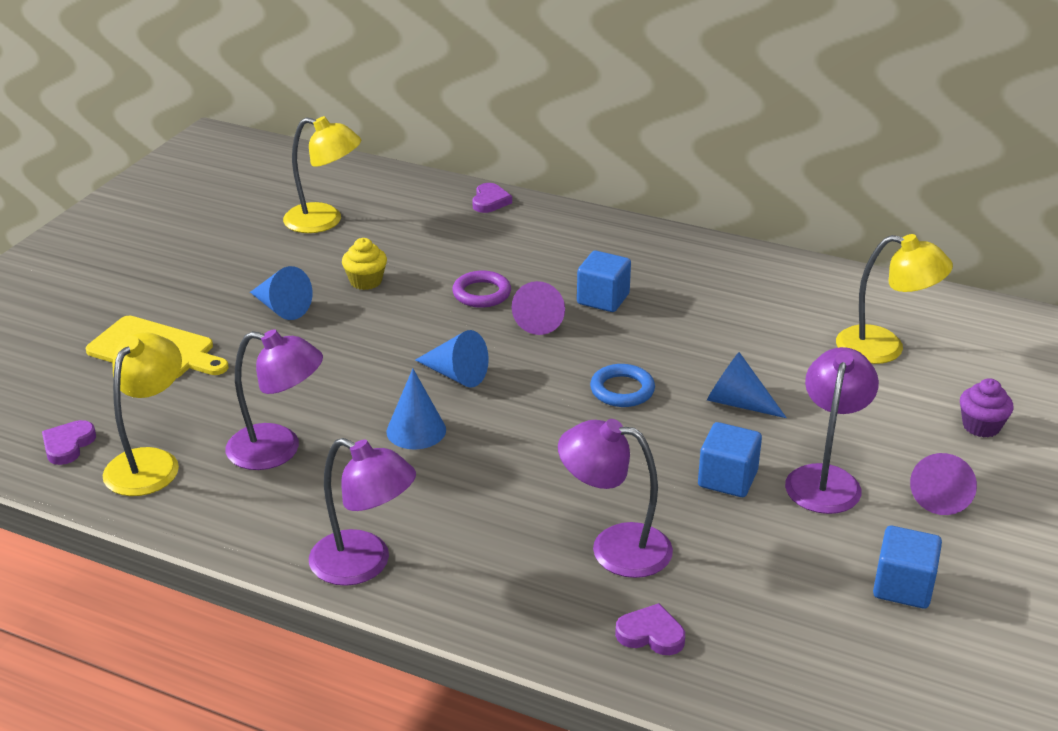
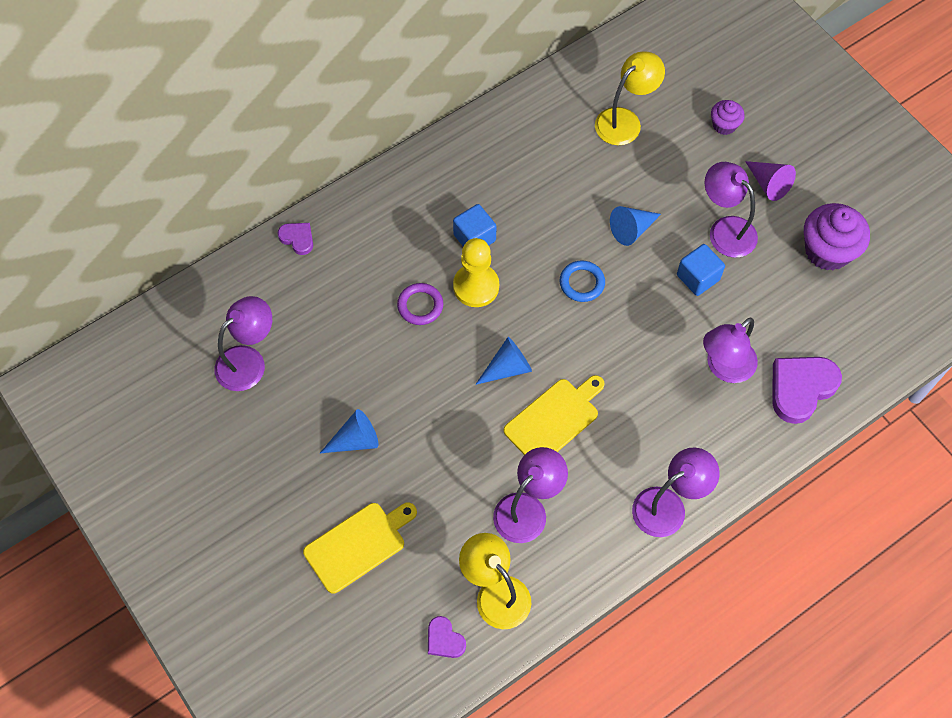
camera: 60 degrees left, 30 degrees up
(324, 221) = (248, 361): yellow lamp -> purple lamp
(366, 281) = (355, 371): yellow cupcake -> none
(416, 430) = (554, 419): blue cone -> yellow cutting board
(541, 320) = (476, 286): purple cone -> yellow pawn
(651, 634) = (801, 388): purple heart -> purple heart, size x1.88
(903, 587) = (827, 251): blue cube -> purple cupcake

